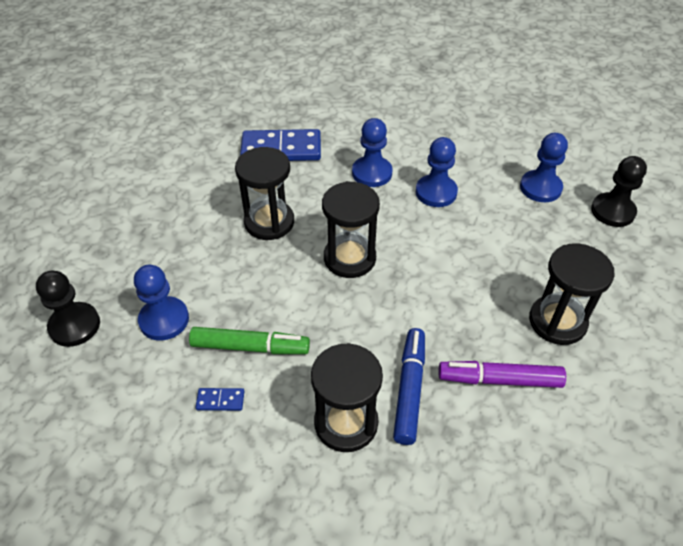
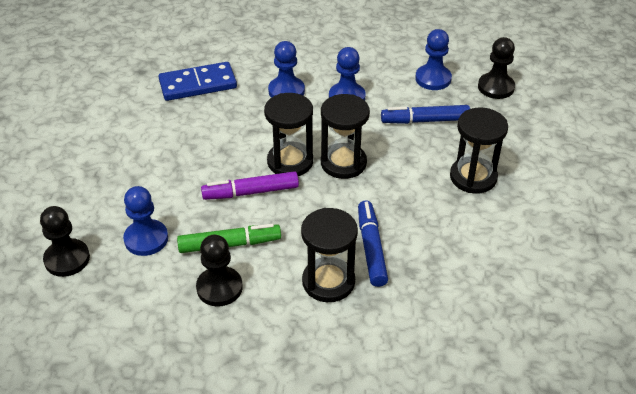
camera: 15 degrees left, 5 degrees down
(220, 400) = (219, 288): blue domino -> black pawn
(269, 222) = (209, 146): black hourglass -> black hourglass (343, 163)
(499, 379) = (439, 227): purple marker -> purple marker (250, 192)
(517, 237) = (425, 120): none -> blue marker

